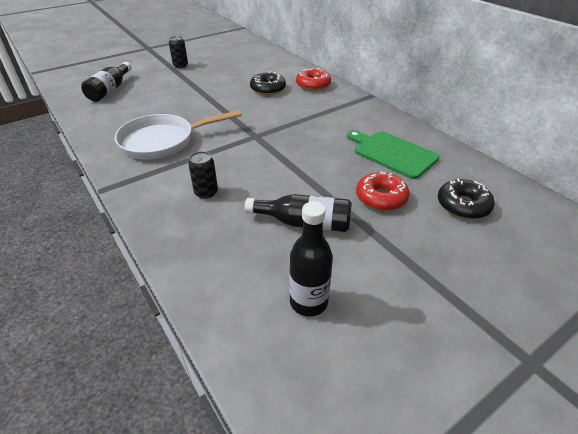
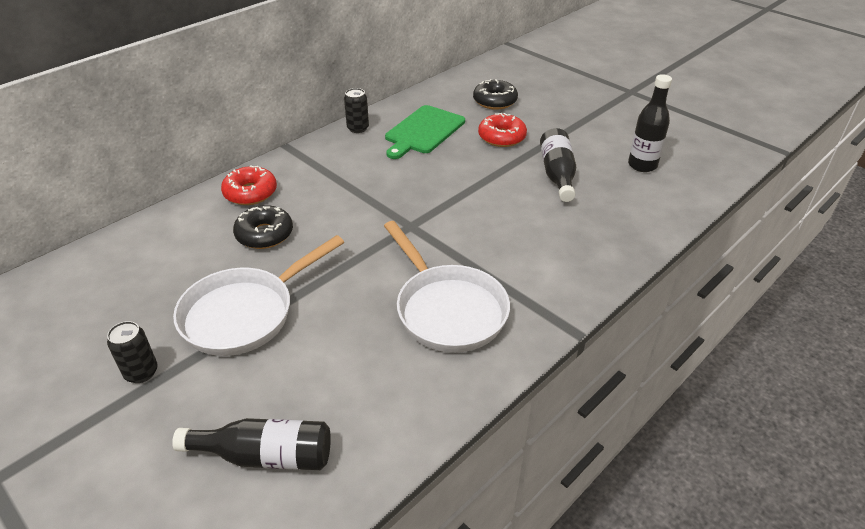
camera: 100 degrees left, 0 degrees up
(203, 85) = (244, 314): none -> white pan
(206, 192) = (542, 242): black can -> black can (358, 128)

